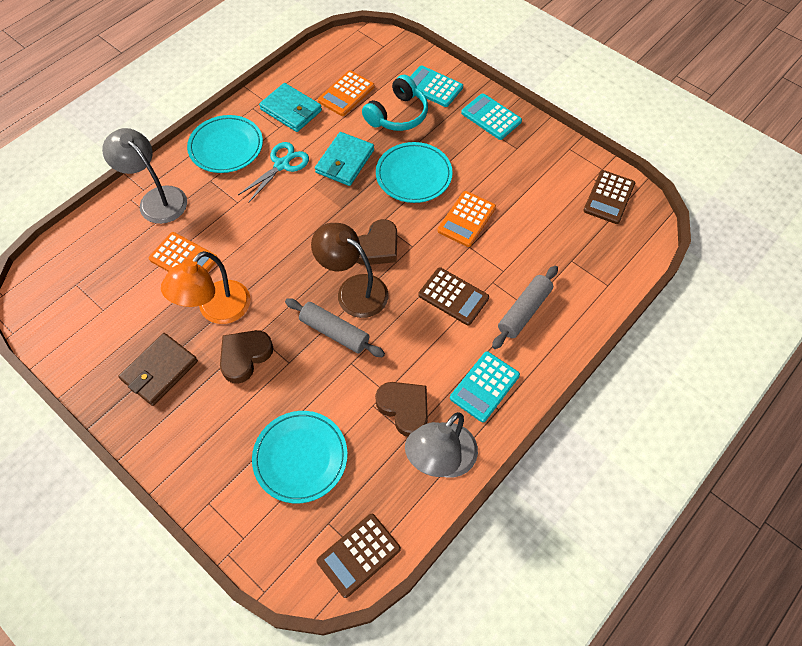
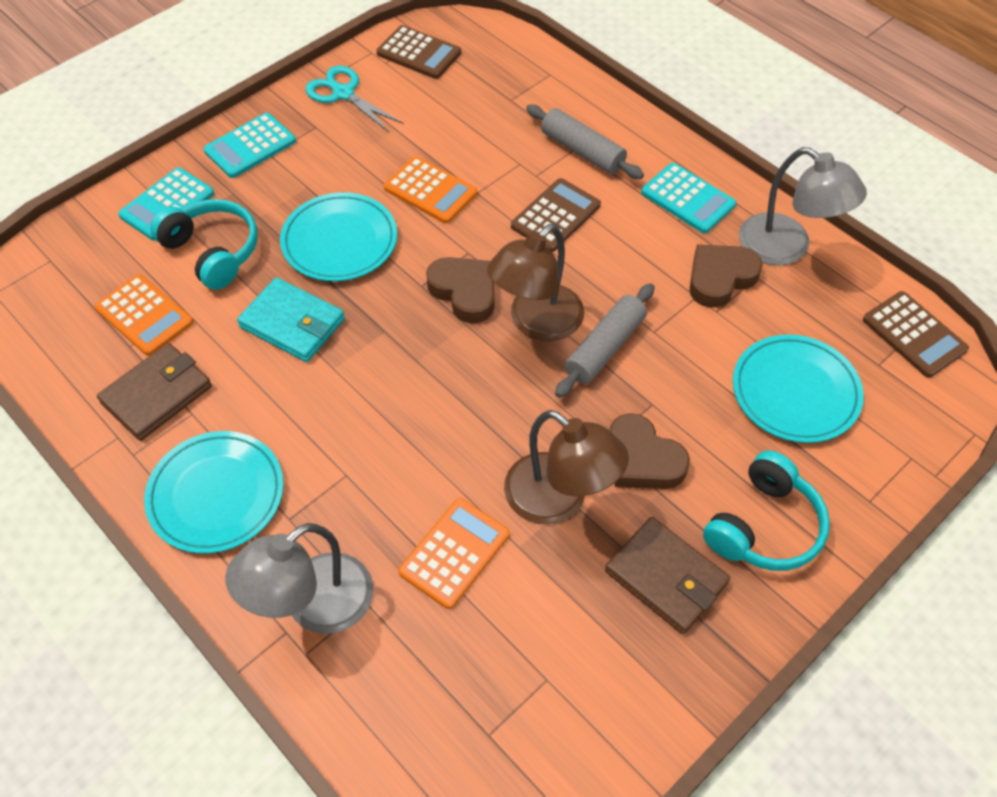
camera: 85 degrees left, 5 degrees down
(191, 430) = (764, 526): none -> turquoise headphones
(216, 310) = (559, 500): orange lamp -> brown lamp
(282, 164) = (278, 409): turquoise scissors -> turquoise scissors (343, 93)
(291, 110) = (157, 394): turquoise wallet -> brown wallet

